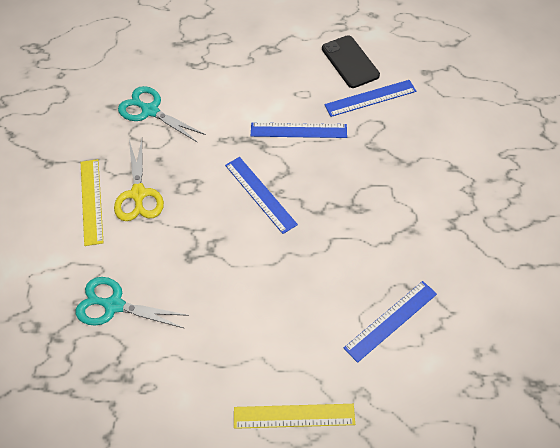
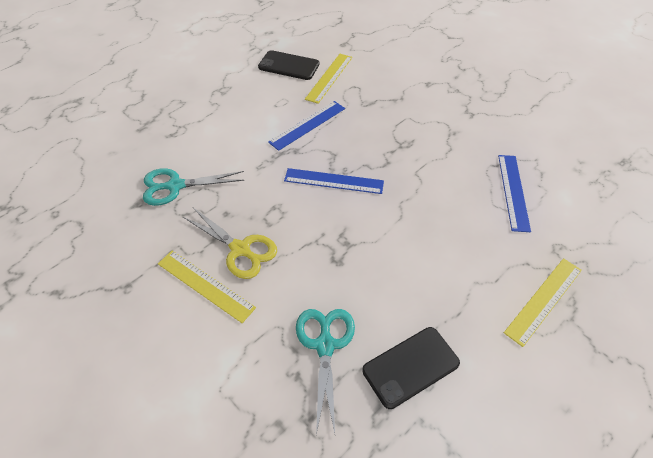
camera: 45 degrees left, 5 degrees down
(114, 305) = (325, 345): turquoise scissors -> turquoise scissors turned 120 degrees clockwise
(147, 368) = (410, 367): none -> black phone
(370, 98) = (329, 77): blue ruler -> yellow ruler

